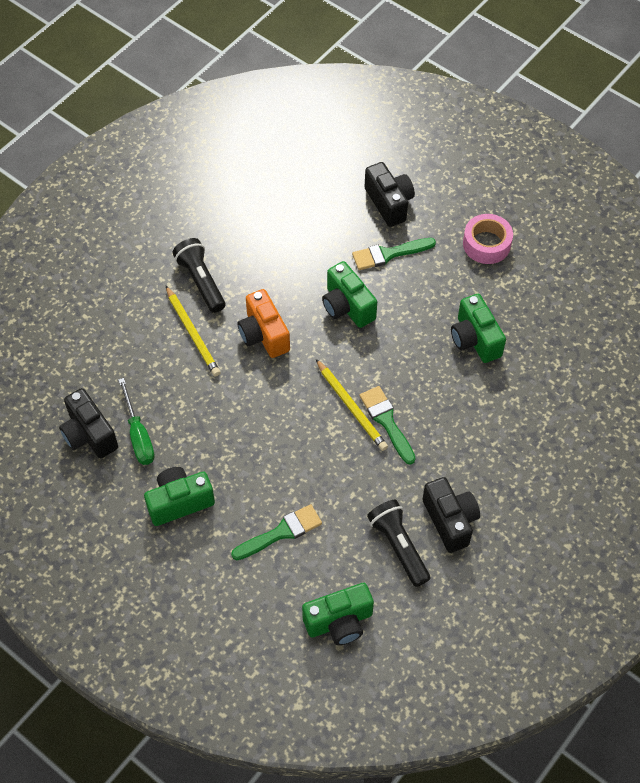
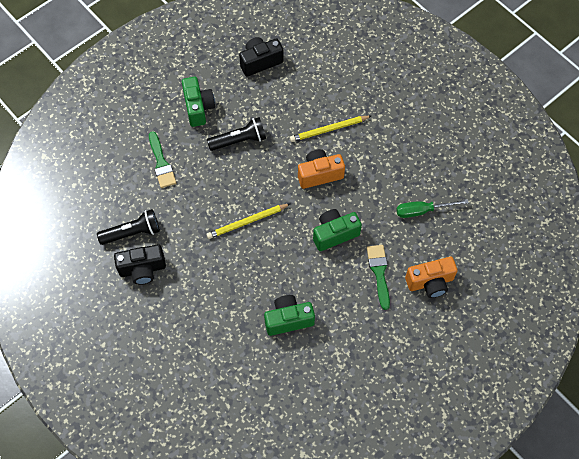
camera: 100 degrees right, 5 degrees up
(138, 435) = (253, 89): green screwdriver -> green screwdriver (422, 210)
(201, 281) = (373, 140): black flashlight -> black flashlight (239, 140)
(339, 622) = (90, 187): green camera -> none
(386, 421) = (230, 243): green brush -> none
(389, 203) = (430, 282): black camera -> orange camera
(486, 244) = (378, 349): pink tape -> none

